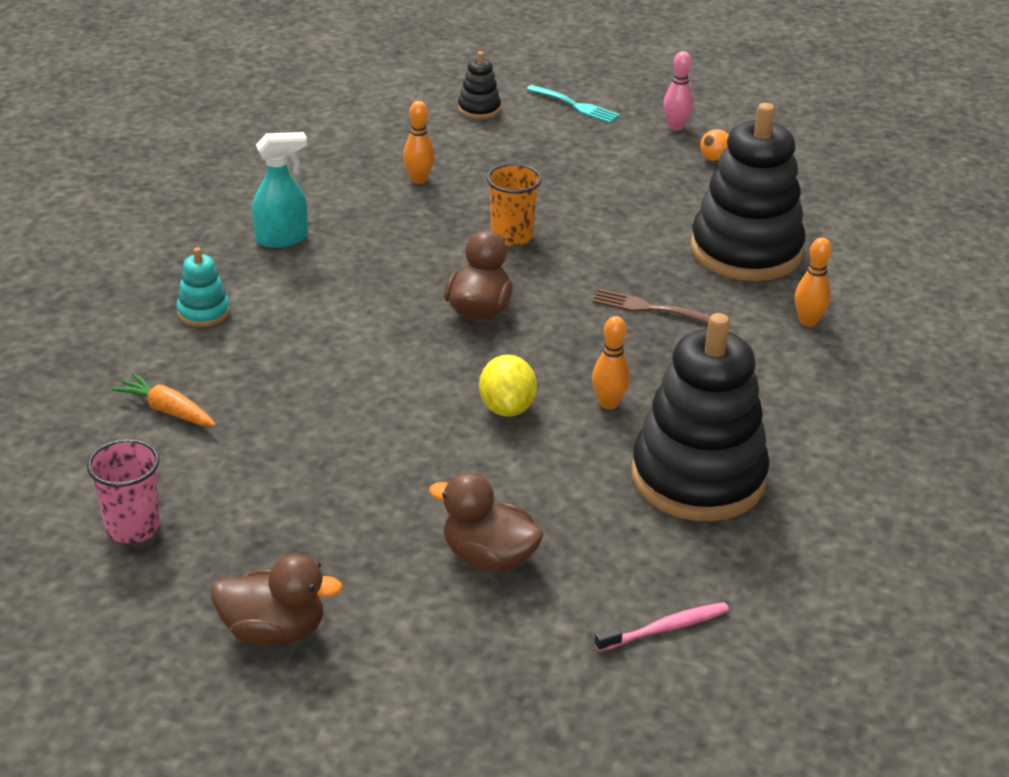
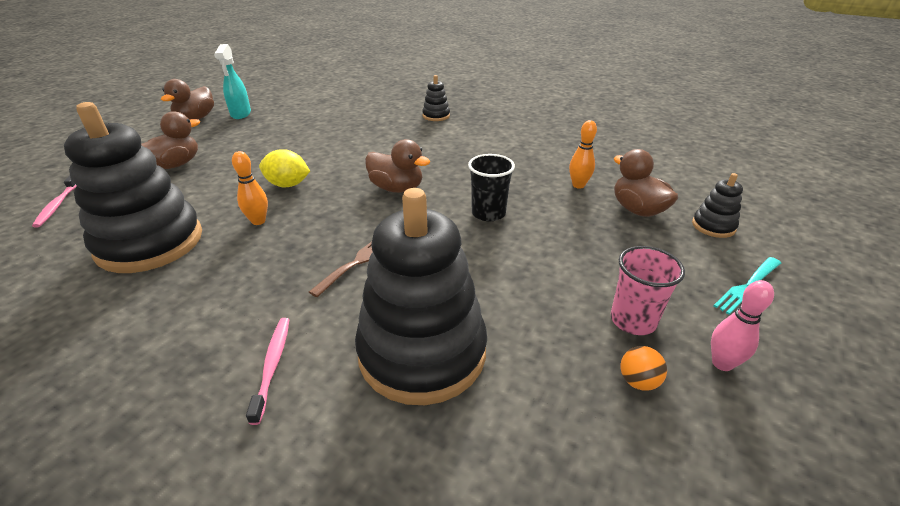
camera: 105 degrees right, 0 degrees up
(133, 527) = (287, 99): pink cup -> pink cup (633, 320)
(167, 410) = (360, 106): orange carrot -> none
(203, 312) = (436, 116): turquoise stacking toy -> black stacking toy
(282, 239) = (504, 137): turquoise spray bottle -> turquoise spray bottle (241, 114)
(463, 146) = (637, 210): none -> brown duck
(512, 236) = (488, 213): orange cup -> black cup
(808, 321) = (272, 365): orange bowling pin -> pink toothbrush

